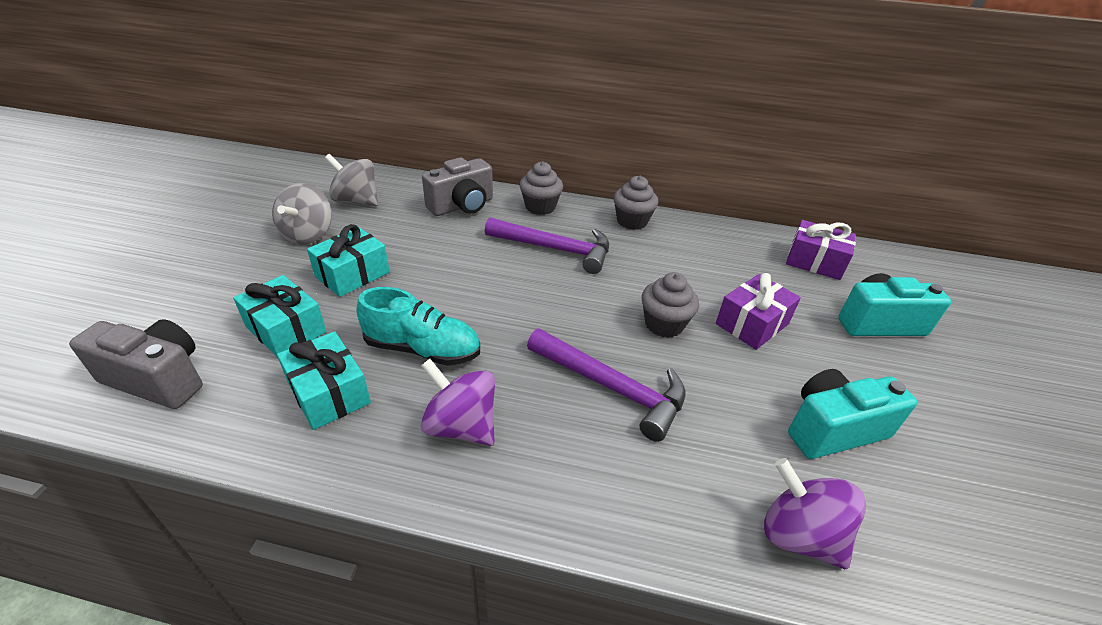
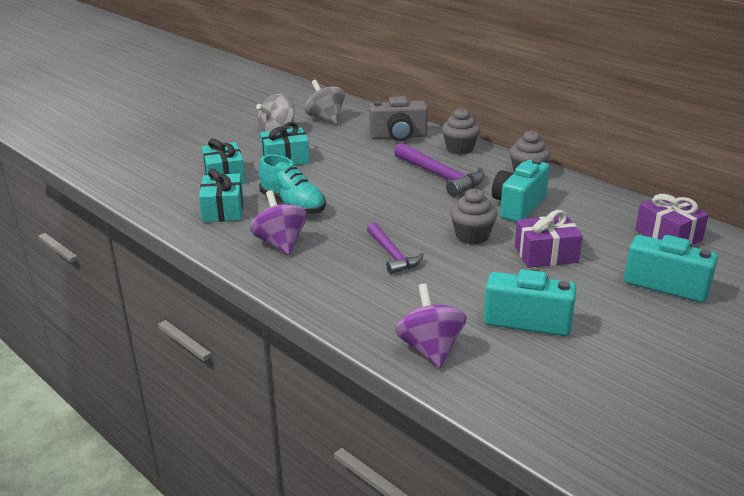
camera: 35 degrees right, 10 degrees down
(158, 379) = (146, 181): grey camera -> none
(612, 387) = (392, 255): purple hammer -> purple hammer, size x0.66
(665, 267) = (518, 206): none -> turquoise camera

